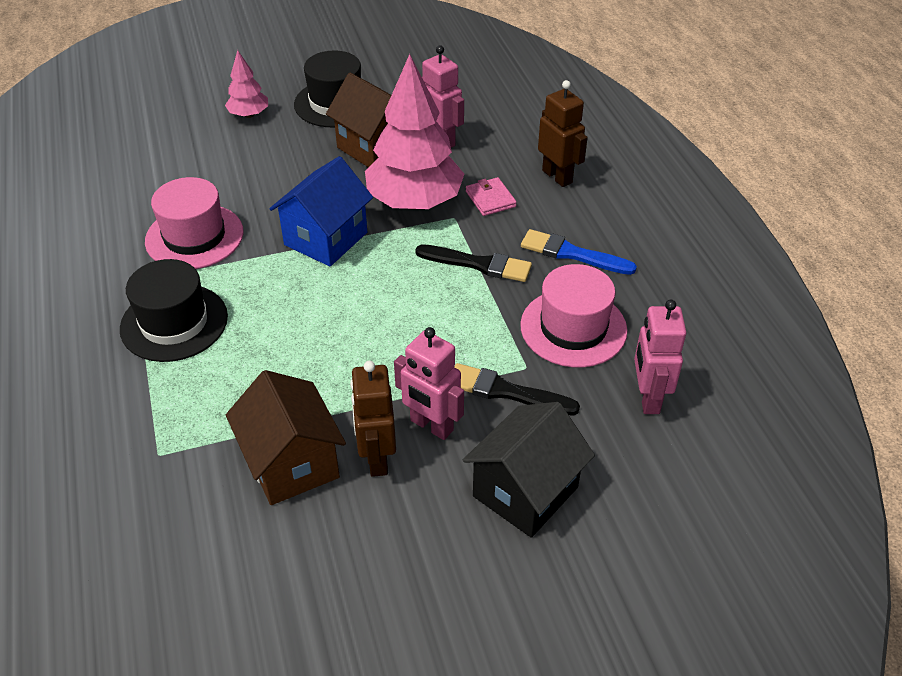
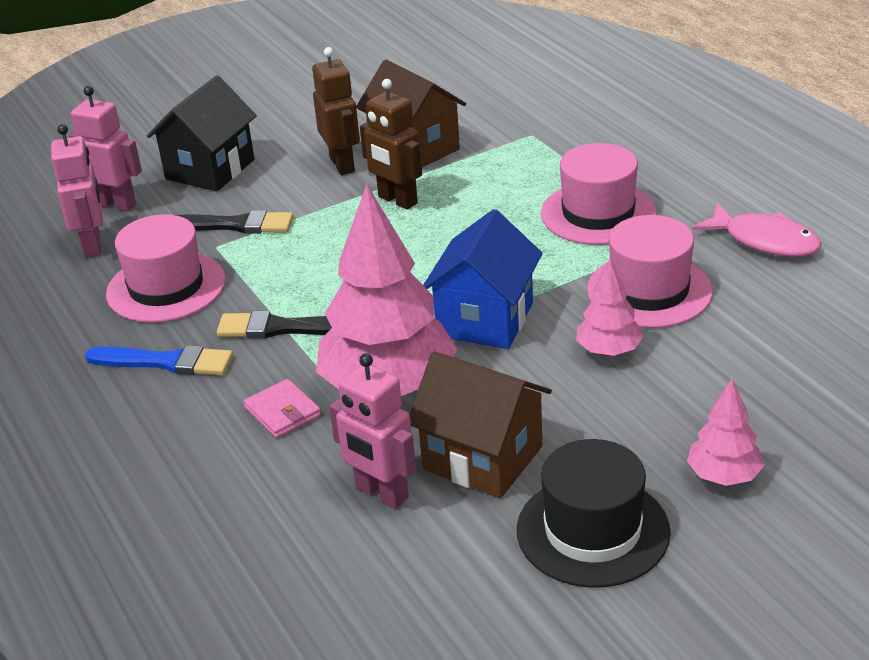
camera: 170 degrees right, 10 degrees down
(73, 261) = (765, 241): none -> pink fish
(174, 322) = (598, 213): black hat -> pink hat
(257, 197) = (608, 350): none -> pink tree
(431, 426) = (301, 191): pink robot -> pink robot (116, 204)
(557, 176) = (186, 467): brown robot -> brown robot (397, 200)

